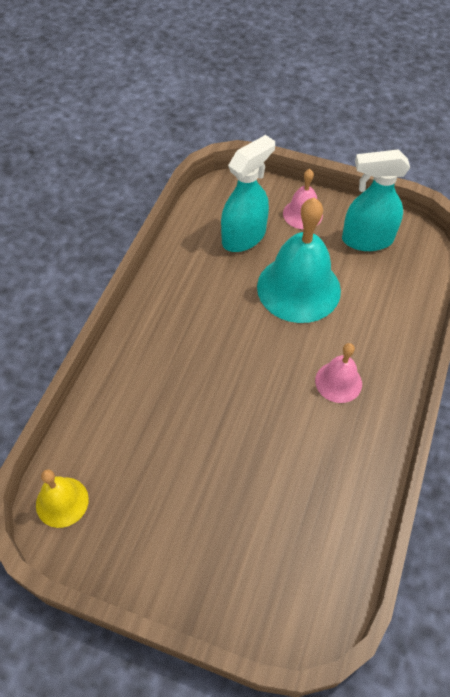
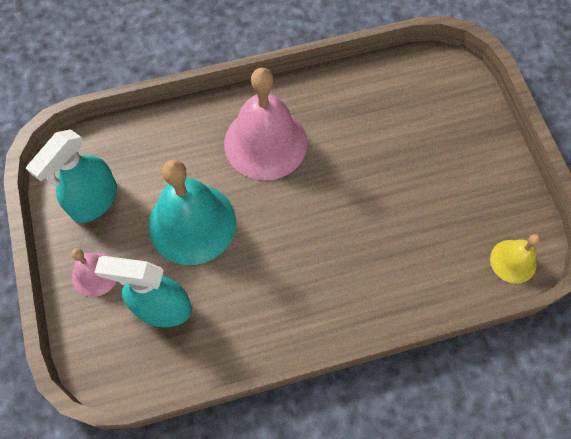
camera: 125 degrees left, 10 degrees up
(338, 382) = (265, 142): pink bell -> pink bell, size x1.94
(366, 240) = (94, 201): turquoise spray bottle -> turquoise spray bottle turned 75 degrees clockwise

